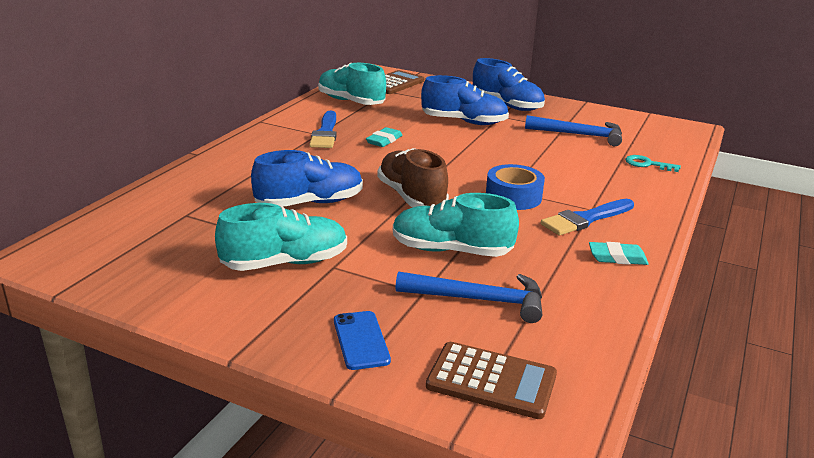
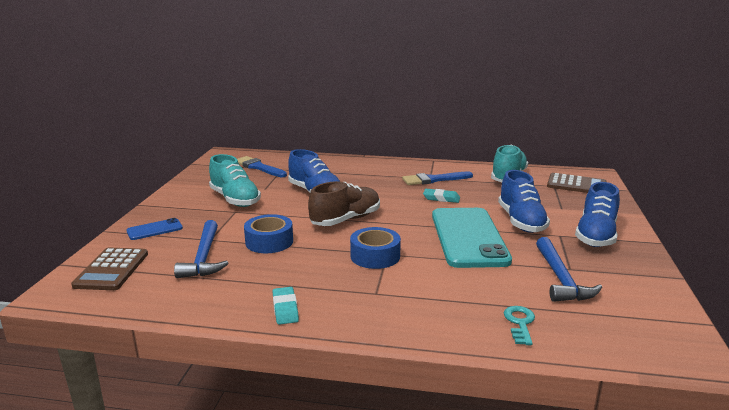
camera: 75 degrees right, 5 degrees down
(451, 250) = (269, 242): turquoise shoe -> blue tape
(489, 149) = (468, 237): none -> turquoise phone
(585, 219) = (352, 291): blue brush -> blue brush (258, 167)

